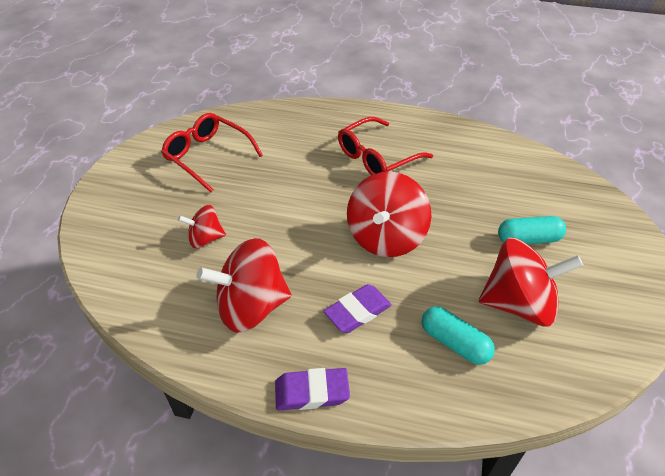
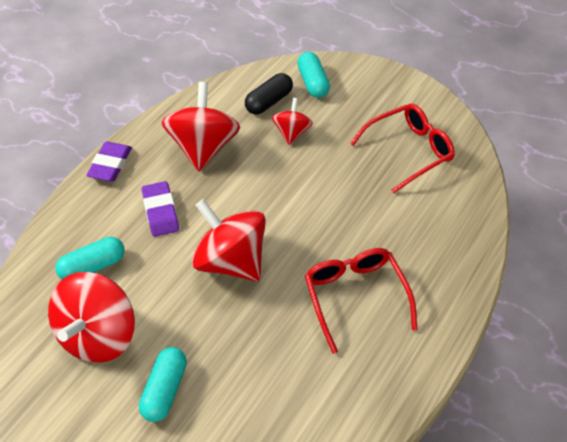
camera: 110 degrees right, 5 degrees up
(121, 241) = (313, 83): none -> turquoise capsule
(161, 270) = (269, 102): none -> black capsule

